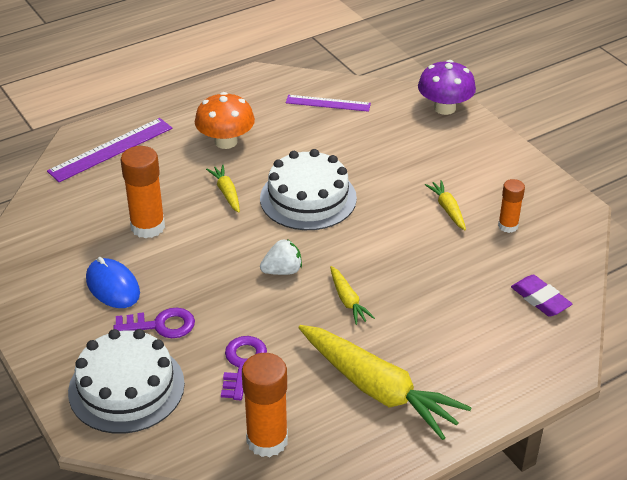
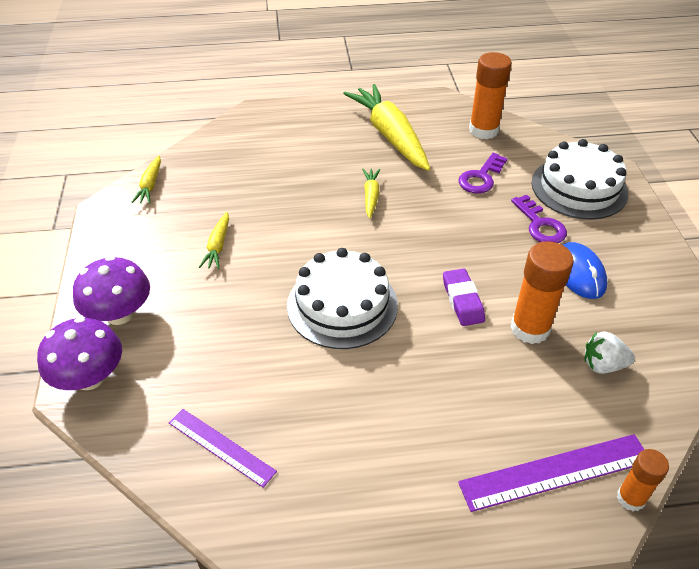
camera: 155 degrees left, 5 degrees up
(161, 325) = (540, 225): purple key -> purple key turned 135 degrees counterclockwise
(226, 141) = (394, 426): orange mushroom -> none
(226, 193) = (427, 343): yellow carrot -> yellow carrot (150, 185)
(282, 271) = (412, 237): white strawberry -> white strawberry (603, 365)
(469, 143) = (119, 314): none -> purple mushroom
(508, 226) = (182, 213): orange glue stick -> orange glue stick (630, 498)
(540, 299) = (223, 153): purple eraser -> purple eraser (462, 300)

